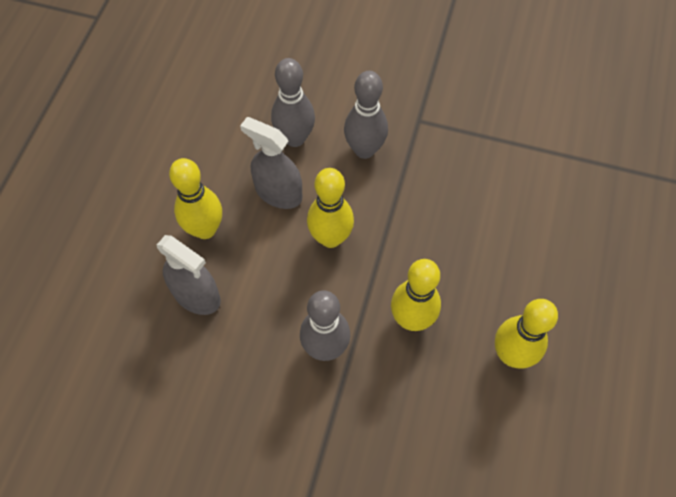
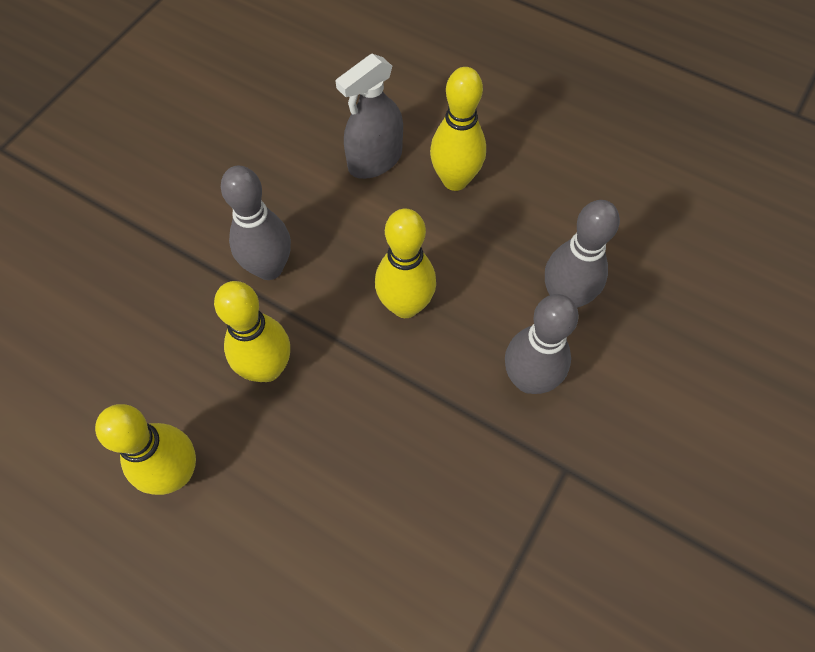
camera: 105 degrees right, 0 degrees up
(278, 193) = (485, 262): grey spray bottle -> none

